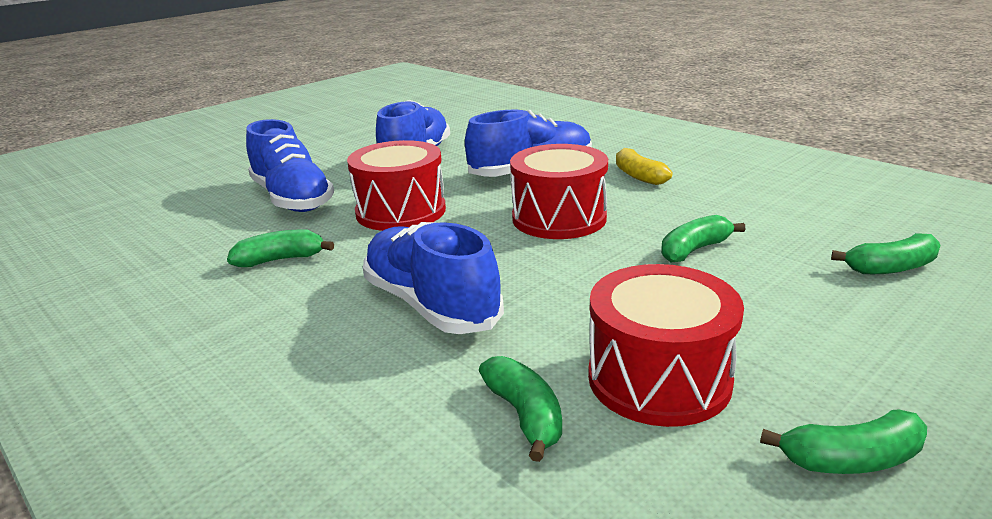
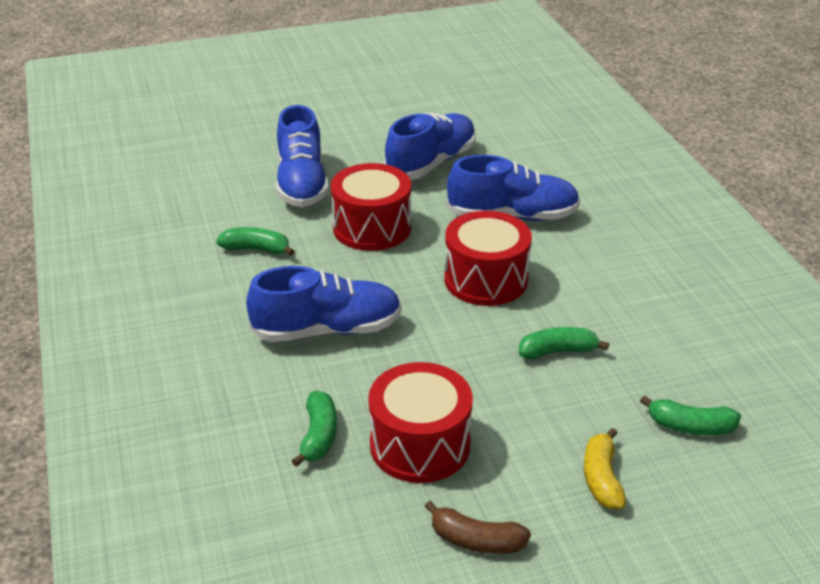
camera: 25 degrees right, 10 degrees up
(431, 304) = (327, 330): blue shoe -> blue shoe turned 90 degrees clockwise
(638, 176) = (599, 253): yellow banana -> yellow banana (601, 478)
(850, 459) = (475, 540): green banana -> brown banana

